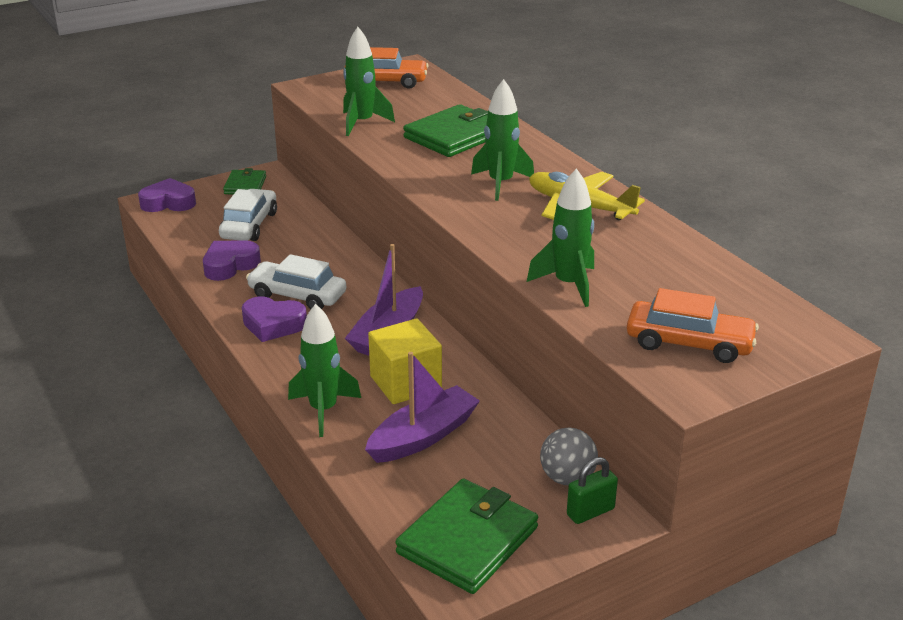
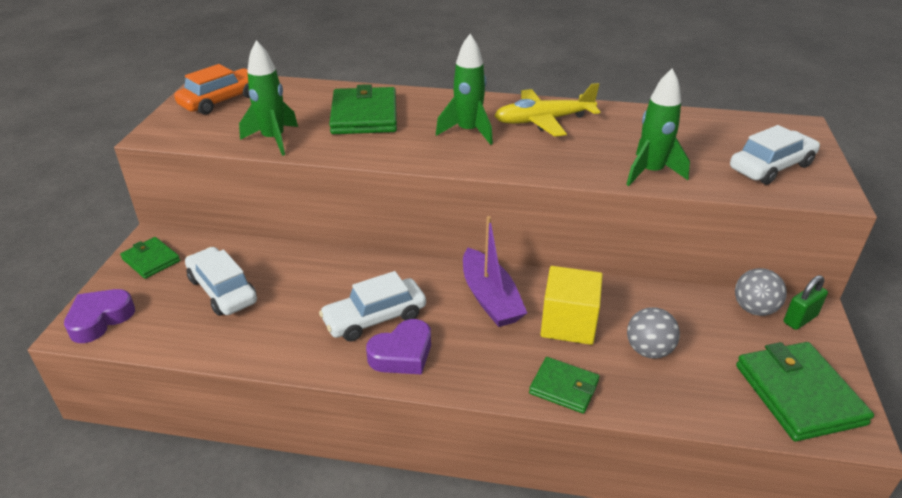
camera: 50 degrees left, 5 degrees up
(230, 265) = (271, 333): purple heart -> none
(323, 410) = (564, 387): green rocket -> green wallet
(423, 436) = (648, 350): purple boat -> grey ball
(590, 512) = (800, 319): green padlock -> green padlock turned 45 degrees clockwise
(689, 343) = (771, 167): orange car -> white car

